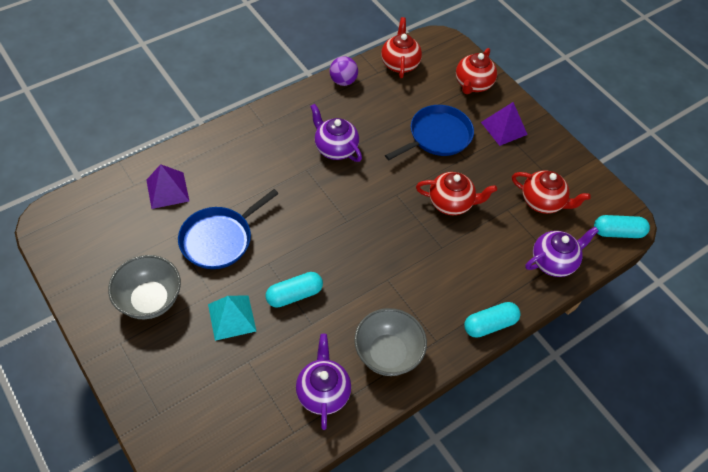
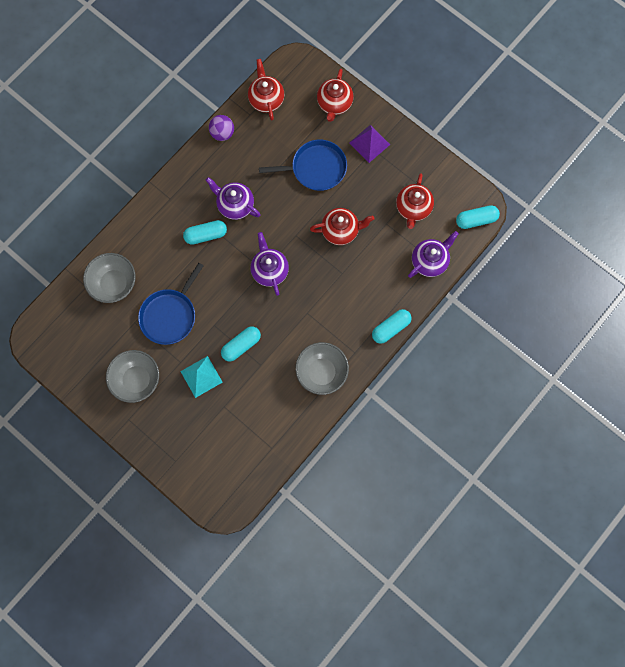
camera: 10 degrees left, 20 degrees up
(167, 190) = (114, 284): purple pyramid -> grey bowl
(292, 169) = (206, 235): none -> turquoise capsule
(323, 392) = (283, 414): purple teapot -> purple teapot (269, 270)
(437, 136) = (315, 168): blue pan -> blue pan turned 45 degrees clockwise
(542, 202) = (413, 208): red teapot -> red teapot turned 90 degrees clockwise

